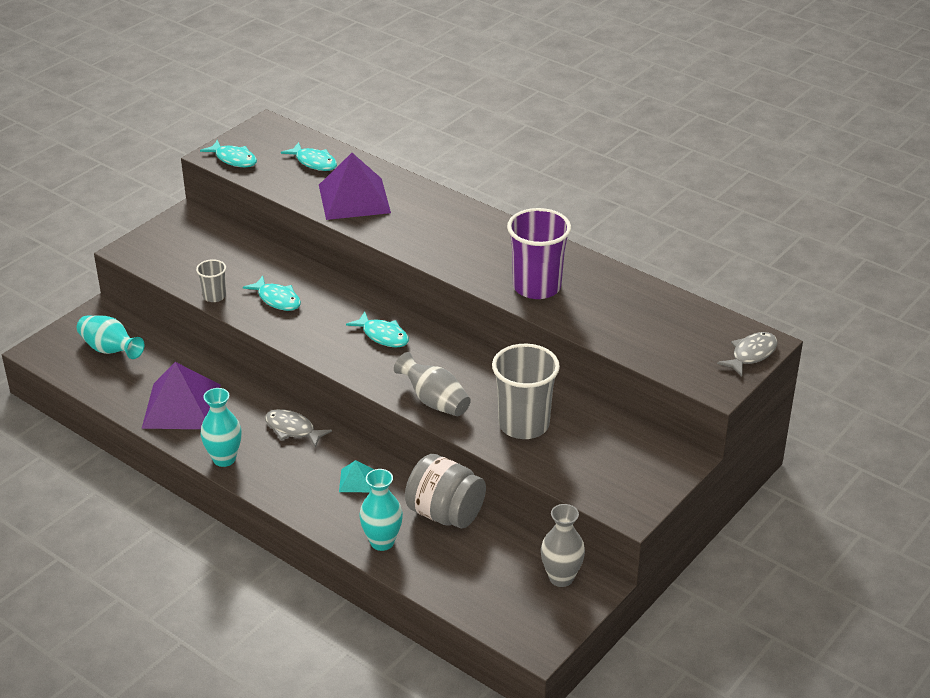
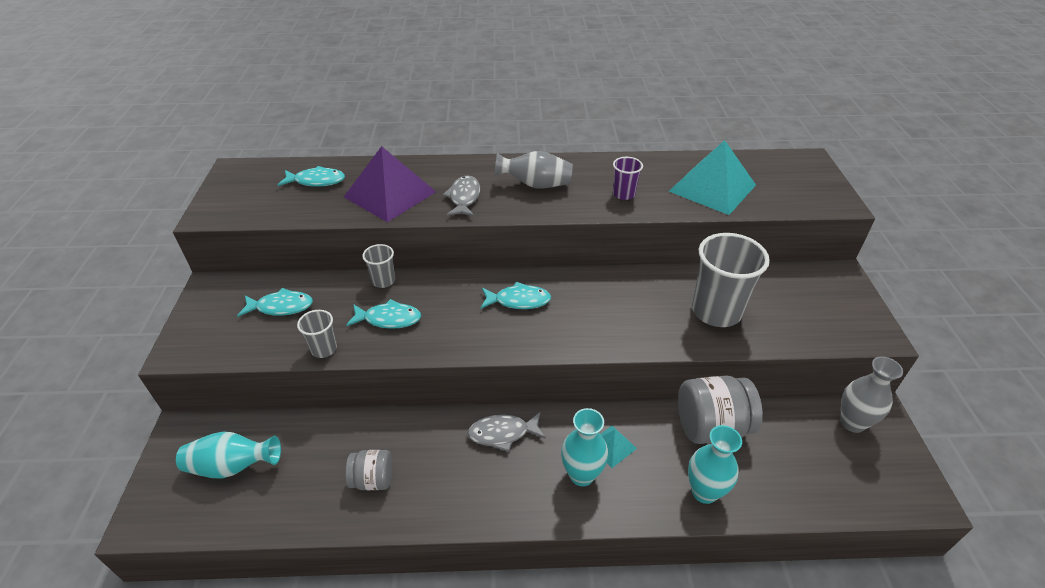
camera: 40 degrees left, 5 degrees up
(181, 406) = (373, 480): purple pyramid -> grey jar
(224, 459) = (476, 509): turquoise vase -> turquoise vase (581, 475)
(234, 159) = (233, 210): turquoise fish -> turquoise fish (281, 307)
(304, 271) = (383, 281): none -> grey cup
(434, 401) = (631, 333): grey vase -> grey vase (535, 185)
(537, 287) = (624, 194): purple cup -> purple cup, size x0.50
(623, 319) = (712, 188): none -> turquoise pyramid
(751, 354) = (817, 170): grey fish -> grey fish (464, 198)

